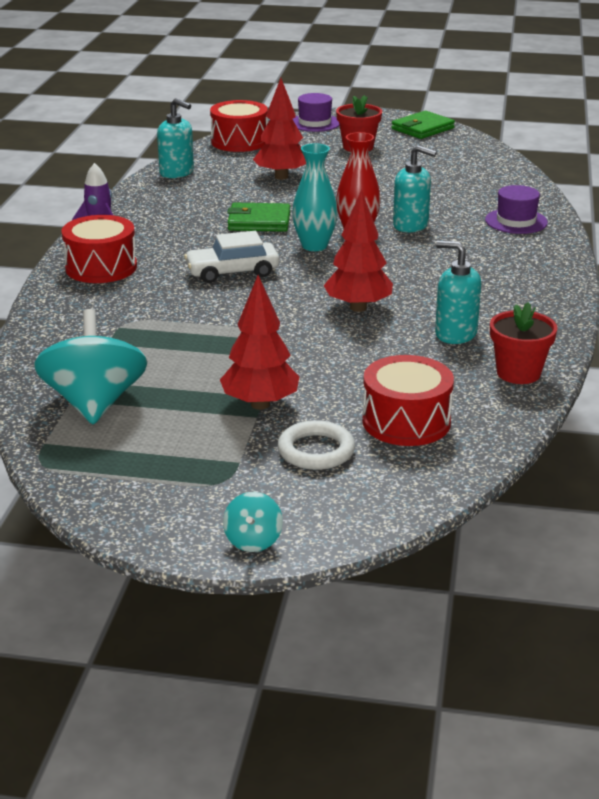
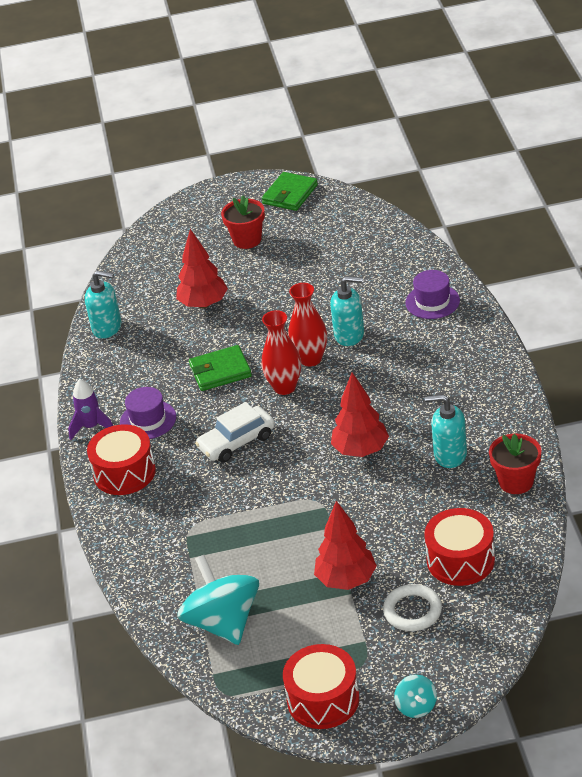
camera: 15 degrees left, 10 degrees up
(239, 141) = (135, 265): red drum -> red drum (323, 699)
(314, 123) = (188, 215): purple hat -> purple hat (148, 420)
(314, 246) = (284, 387): turquoise vase -> red vase

